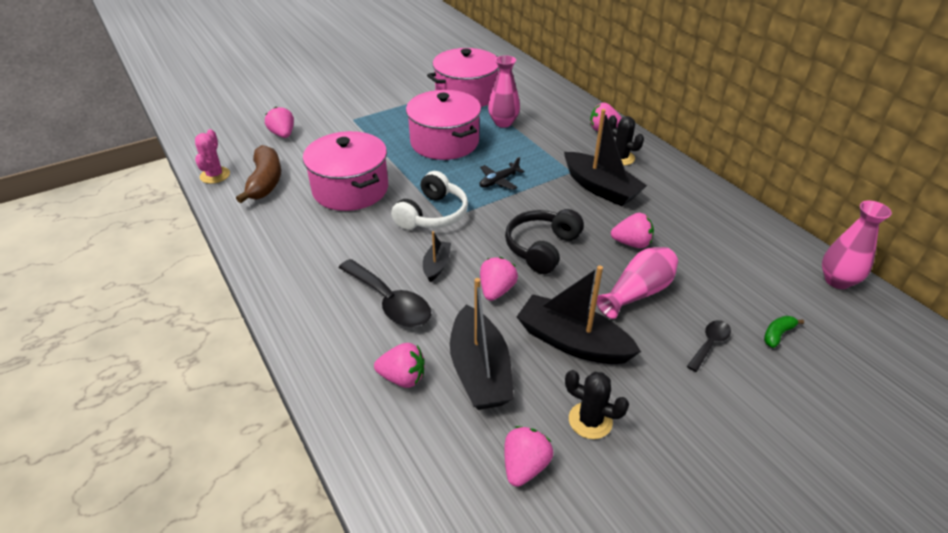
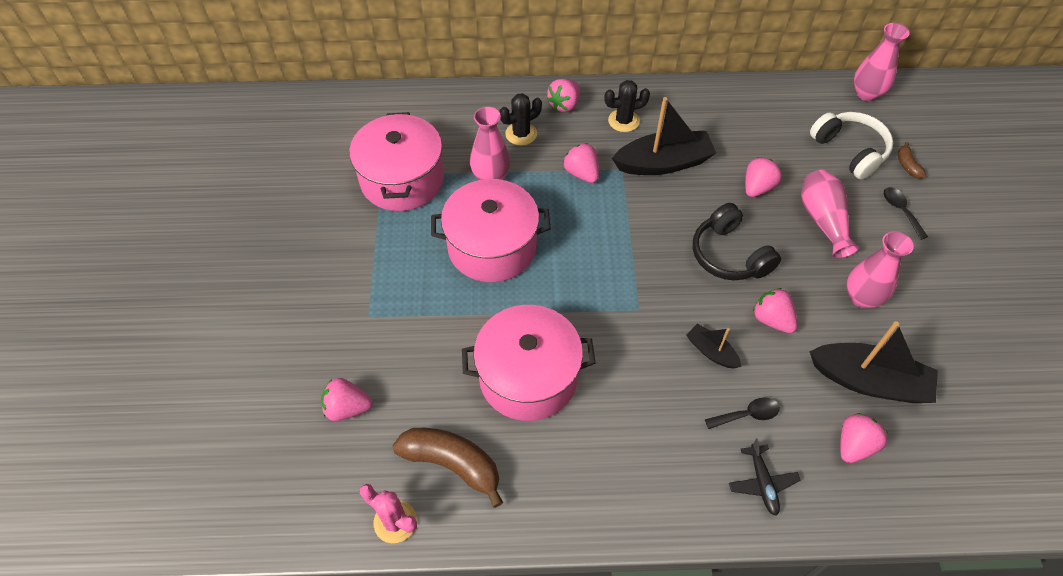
camera: 60 degrees left, 15 degrees up
(390, 302) = (747, 415): black spoon -> black spoon, size x0.54
(433, 214) = (625, 318): white headphones -> white headphones (850, 150)
(499, 181) = (600, 235): black plane -> black plane (762, 483)
(524, 466) = (980, 398): pink strawberry -> pink strawberry (582, 173)
(572, 342) = (862, 297): black boat -> pink vase
(590, 420) = (950, 331): black cactus -> black cactus (521, 134)
(777, 334) = (907, 165): green banana -> brown banana

